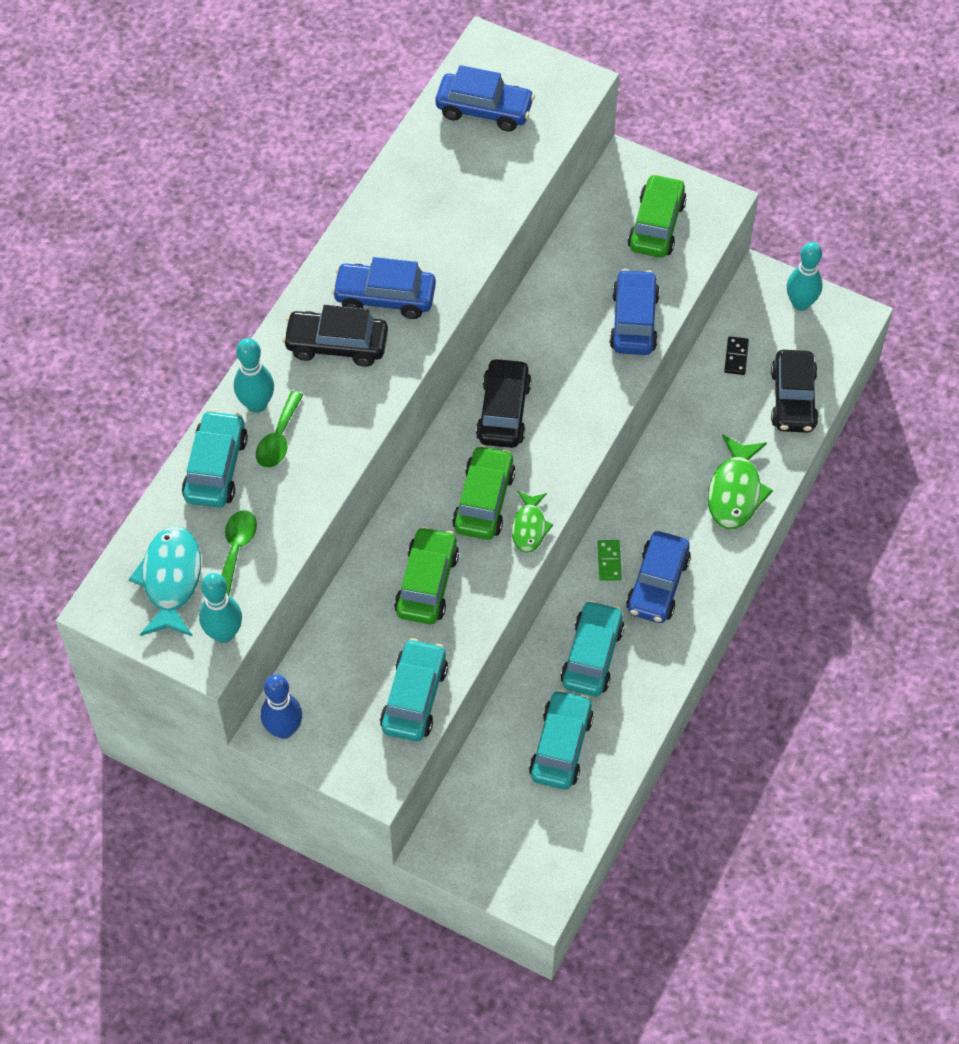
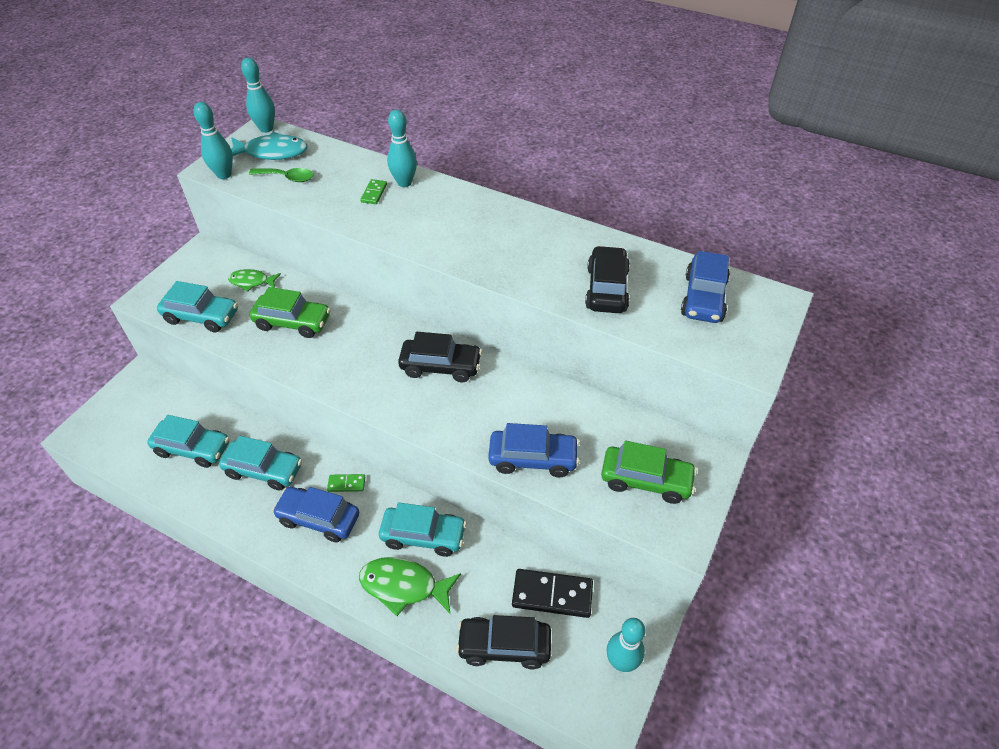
camera: 90 degrees right, 10 degrees down
(104, 599) = (266, 129): none -> turquoise bowling pin
(216, 468) = (355, 167): turquoise car -> turquoise car (423, 536)
(278, 438) = (374, 193): green spoon -> green domino
(284, 729) = (200, 255): blue bowling pin -> none
(336, 345) = (453, 218): black car -> black car (606, 289)
(385, 297) = (497, 242): blue car -> none
(483, 501) = (358, 354): green car -> none
(529, 527) = (329, 382): green fish -> green fish (252, 282)
(736, 357) = (552, 594): black domino -> black domino, size x1.94

